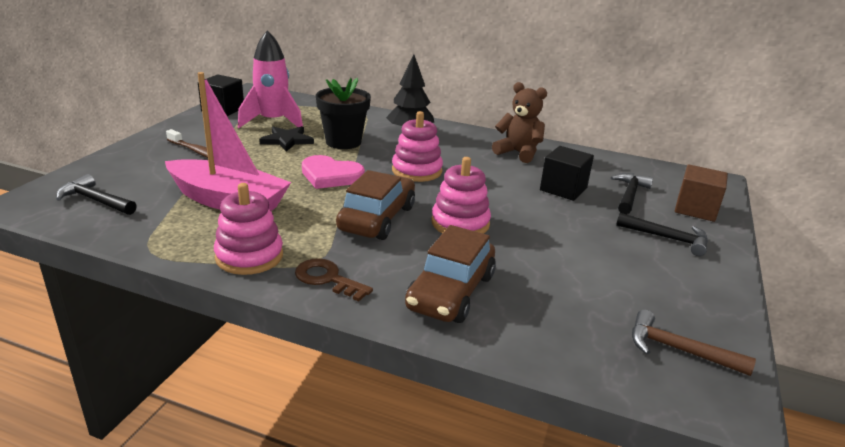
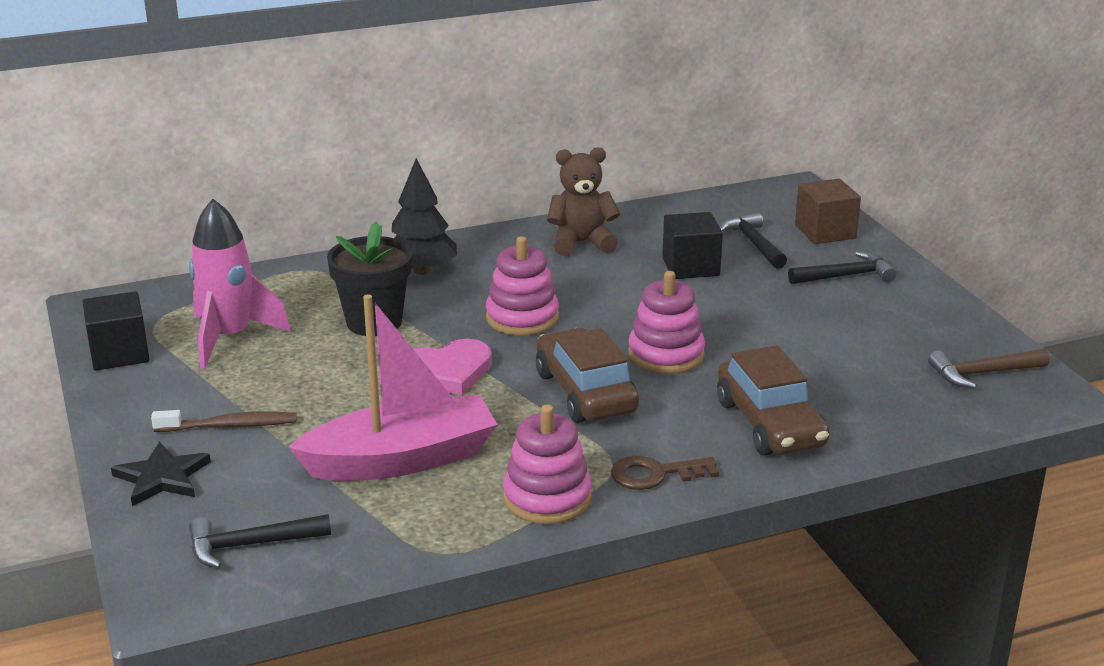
camera: 40 degrees left, 0 degrees up
(287, 140) = (303, 354): black star -> black star (162, 477)

